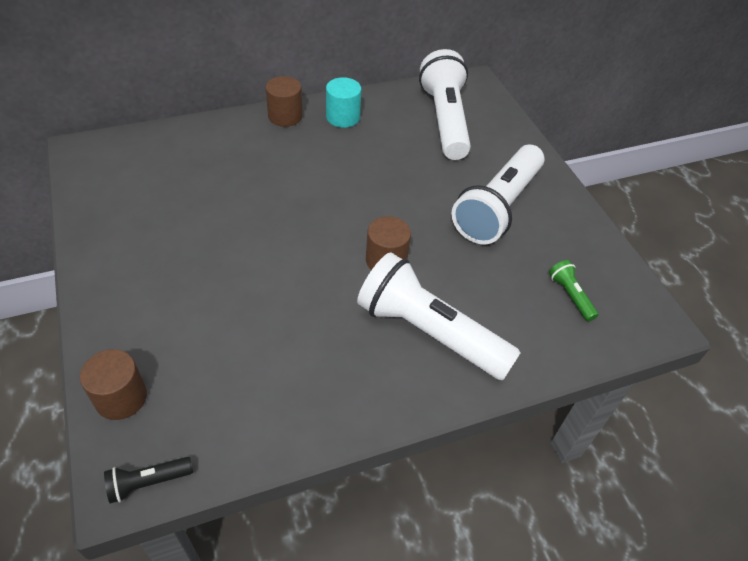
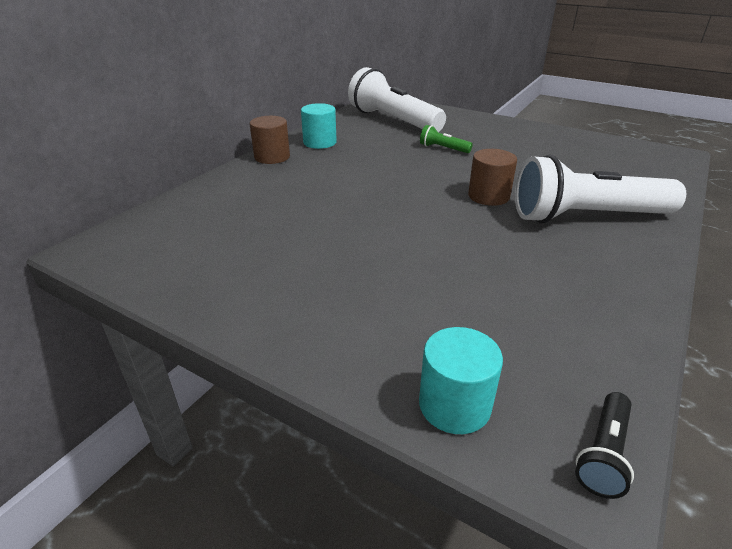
camera: 35 degrees left, 15 degrees down
(121, 397) = (454, 405): brown cylinder -> turquoise cylinder
(497, 207) = (501, 144): white flashlight -> none
(570, 295) = (616, 163): green flashlight -> green flashlight (443, 149)

